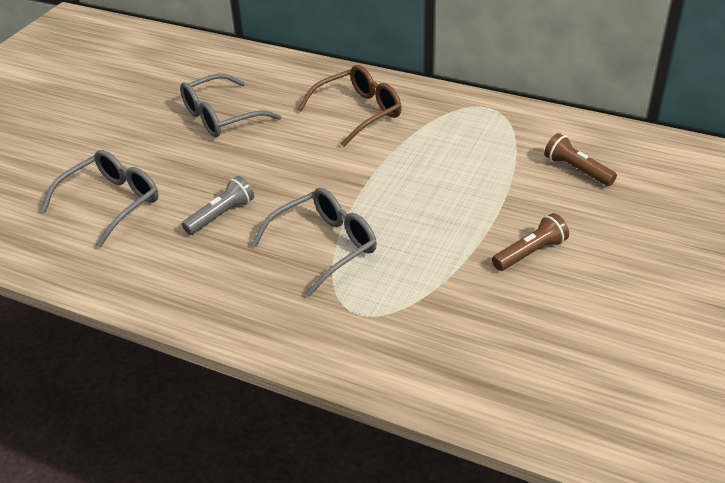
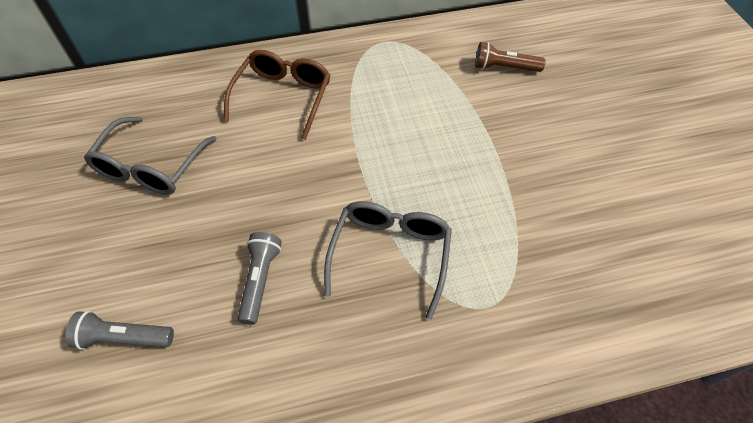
camera: 40 degrees left, 15 degrees up
(112, 203) = (124, 338): grey glasses -> grey flashlight
(530, 253) = (548, 162): brown flashlight -> none

